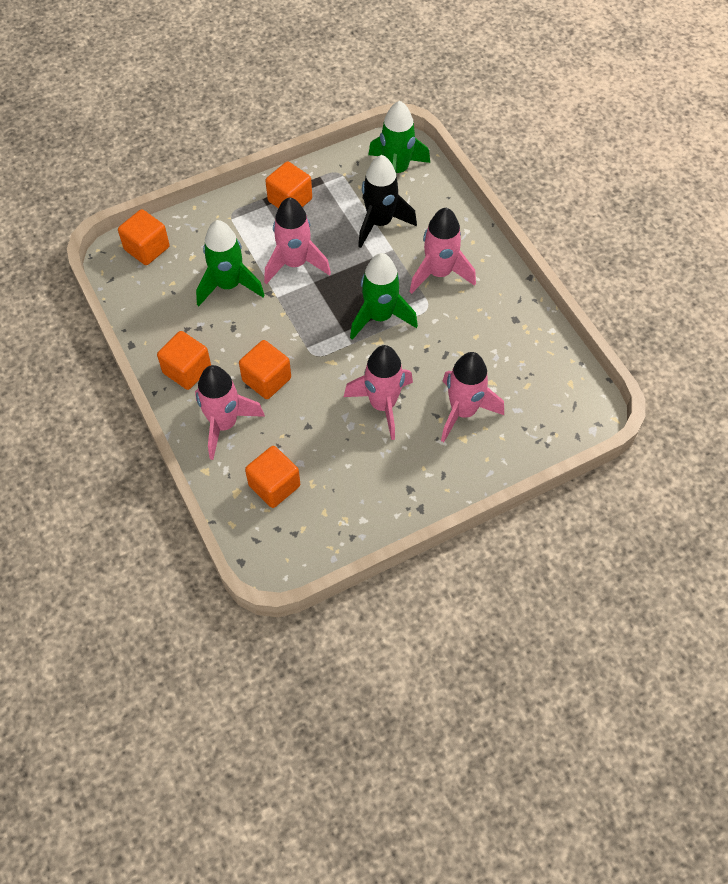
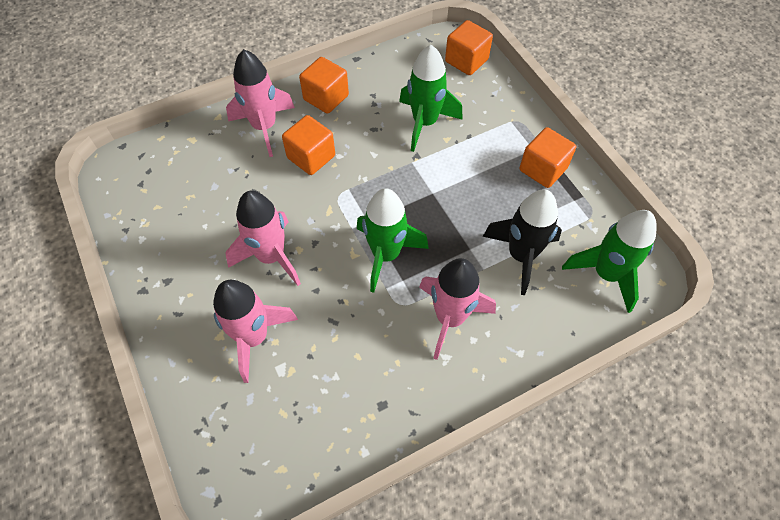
camera: 90 degrees right, 0 degrees up
(274, 485) = (193, 167): orange cube -> none
(295, 264) = (455, 176): pink rocket -> none

